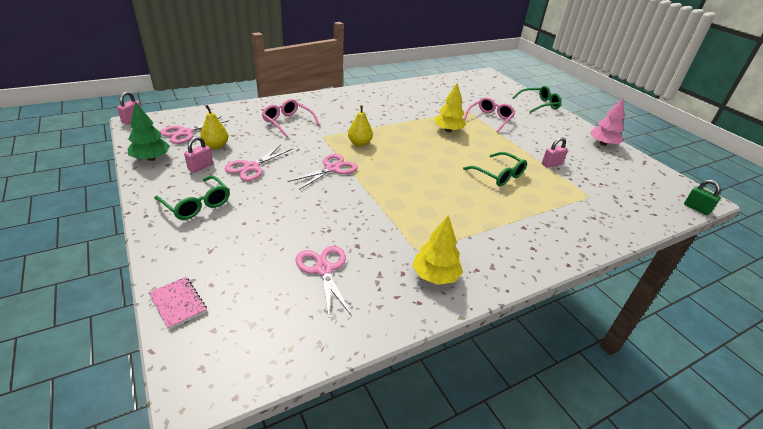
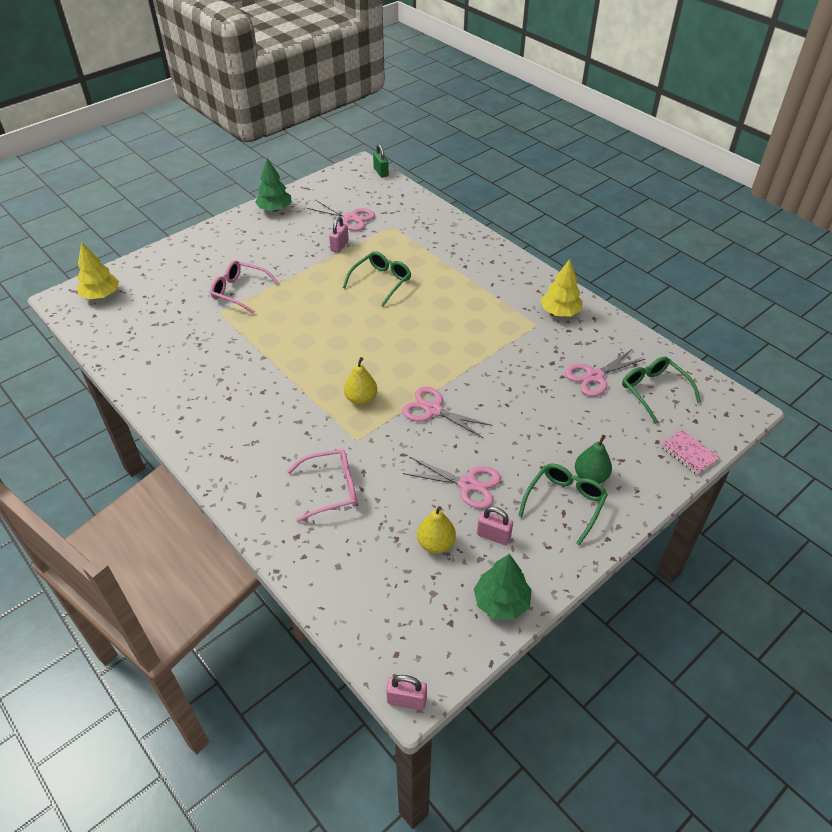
camera: 100 degrees left, 10 degrees up
(178, 303) = (689, 453): pink notebook -> pink notebook turned 75 degrees counterclockwise
(185, 133) = (416, 599): pink scissors -> pink scissors (350, 218)
(208, 226) = (590, 477): none -> green pear
(288, 122) = (331, 489): pink glasses -> pink glasses turned 135 degrees counterclockwise
(448, 130) = (289, 325): yellow tree -> yellow tree (101, 295)
(539, 104) = (176, 250): green glasses -> green glasses (654, 391)
(551, 164) = (339, 246): pink padlock -> pink padlock turned 60 degrees clockwise
(603, 144) = (275, 209): pink tree -> green tree
(696, 208) = (381, 172): green padlock -> green padlock turned 60 degrees counterclockwise

